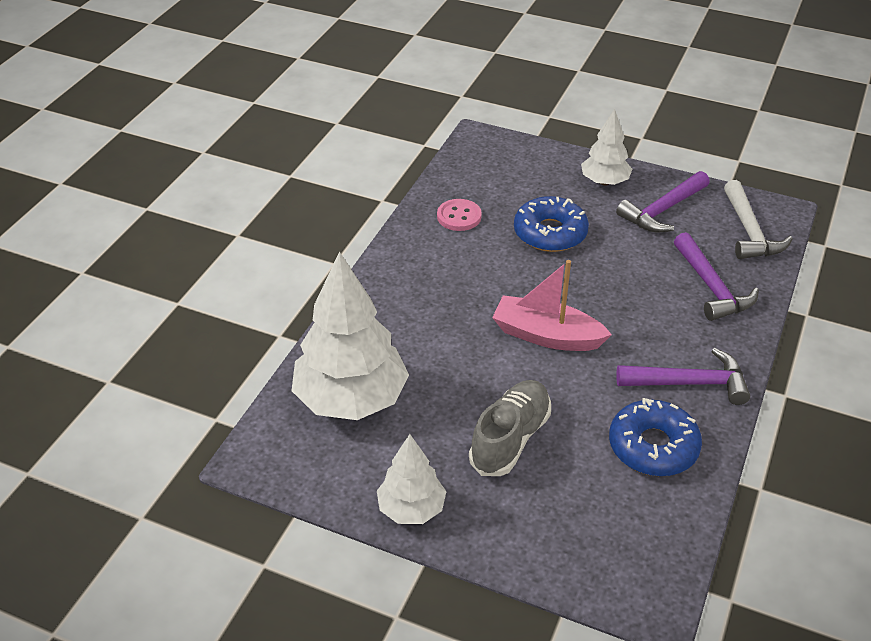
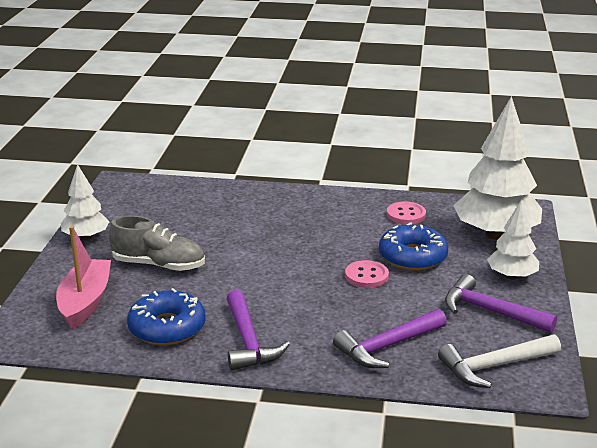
camera: 75 degrees right, 15 degrees down
(351, 399) = (180, 203): white tree -> white tree (495, 234)
(546, 335) = (278, 268): pink boat -> pink boat (85, 302)
(580, 273) = (366, 276): none -> pink button

